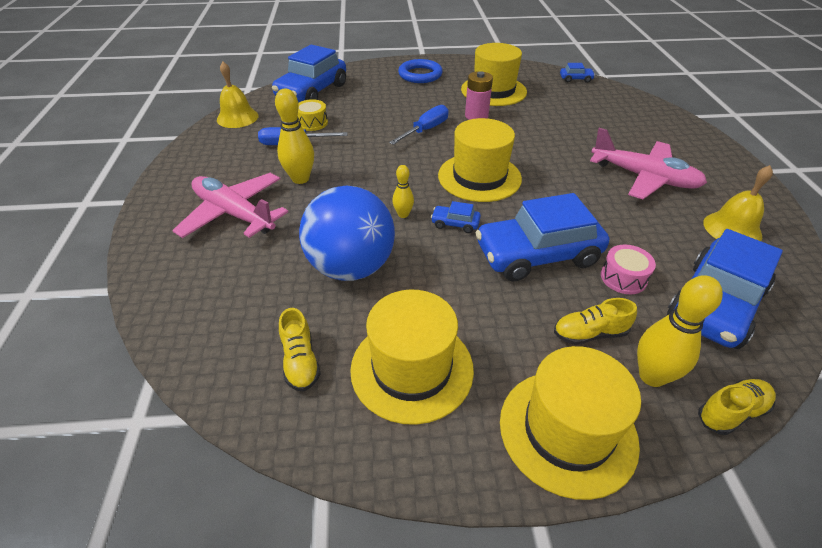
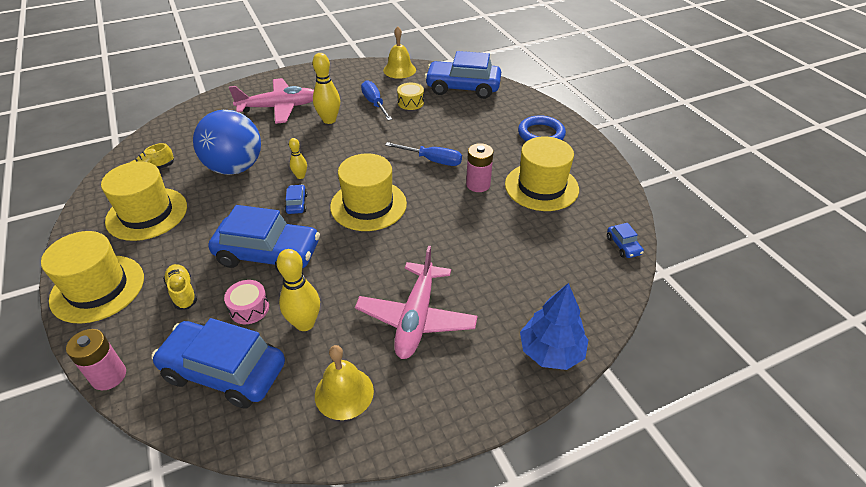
camera: 70 degrees right, 0 degrees up
(234, 214) = (279, 107): pink plane -> pink plane turned 60 degrees clockwise
(537, 255) = (268, 254): blue car -> blue car turned 135 degrees clockwise
(652, 376) = (142, 329): yellow bowling pin -> yellow bowling pin (305, 323)
(681, 128) = (551, 352): none -> blue tree
(731, 412) = (109, 376): yellow shoe -> pink battery

